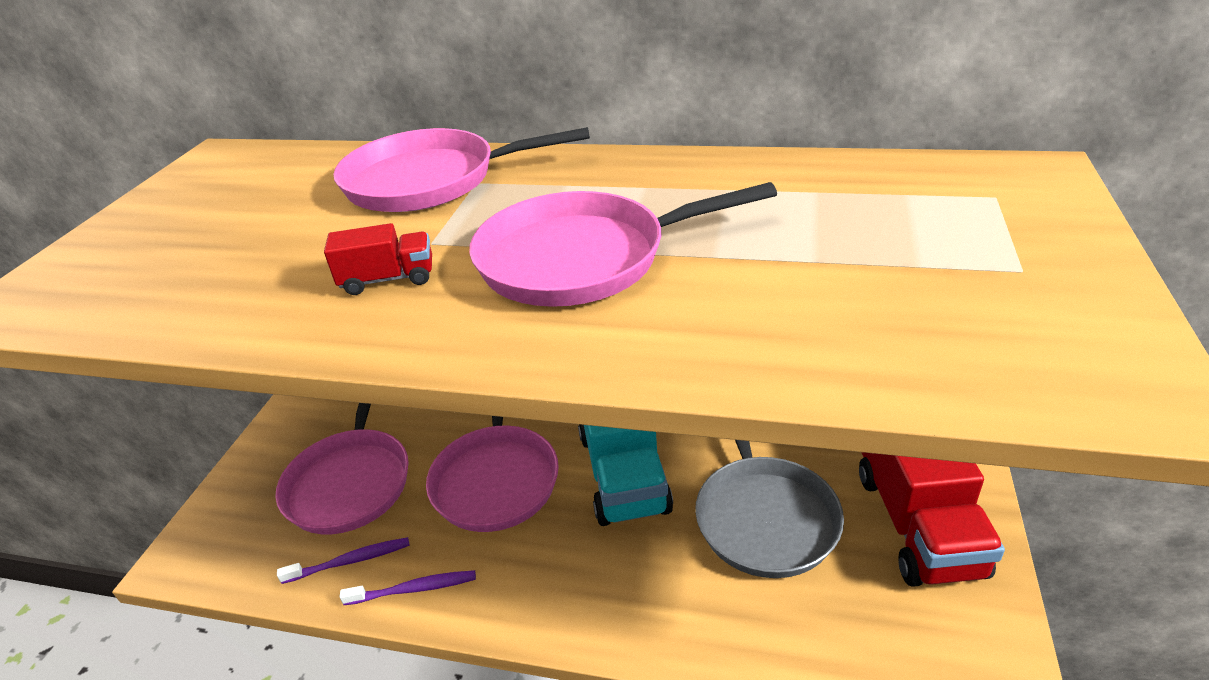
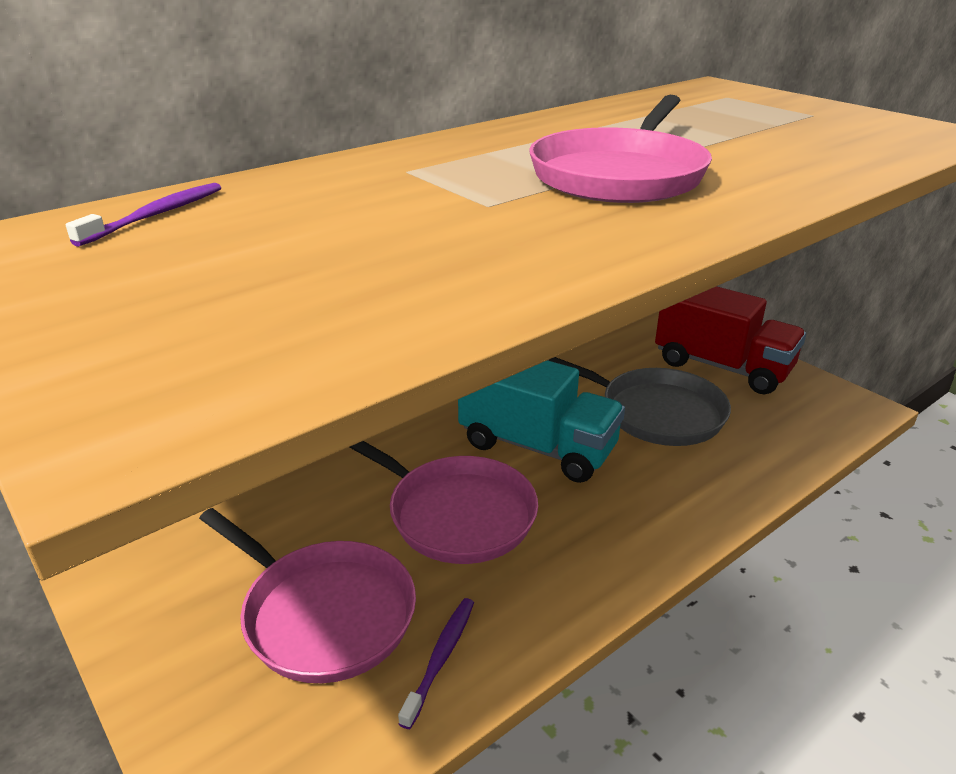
camera: 55 degrees left, 5 degrees down
(388, 279) = (525, 230): red truck -> none
(413, 589) = (530, 624): purple toothbrush -> purple toothbrush (155, 215)
(429, 181) = (357, 182): pink pan -> none

